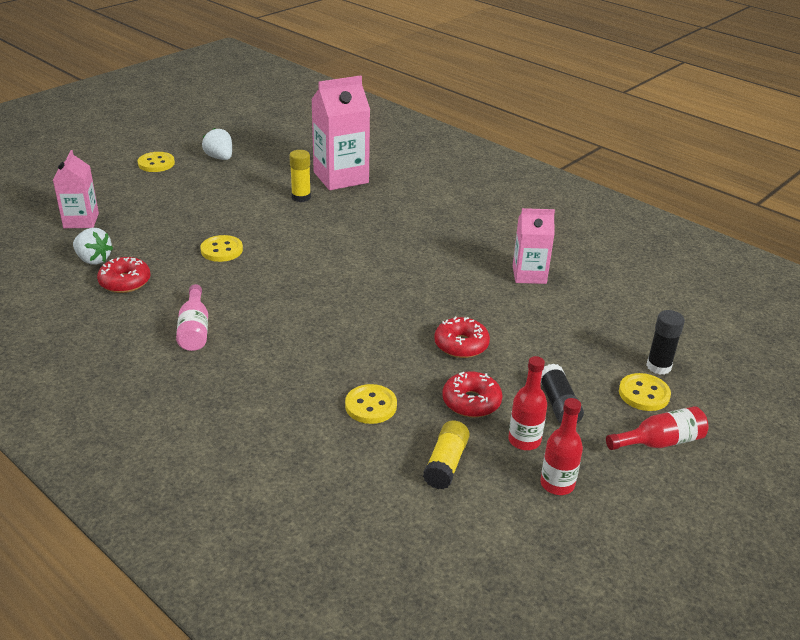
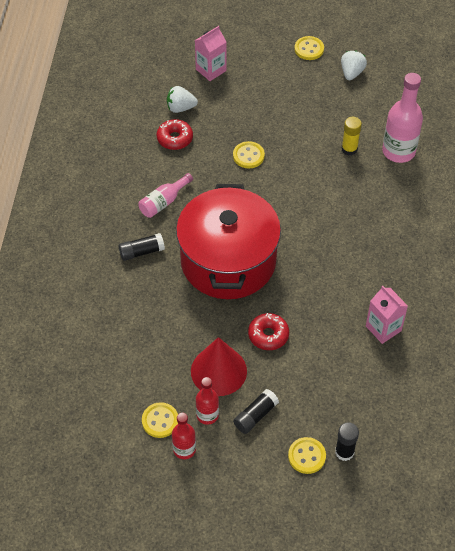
camera: 55 degrees right, 20 degrees up
(93, 259) = (180, 108): white strawberry -> white strawberry turned 90 degrees clockwise
(238, 379) = (141, 252): none -> black glue stick
(333, 325) = (228, 261): none -> red pot
(341, 177) = (398, 151): pink carton -> pink bottle
(371, 406) = (173, 325): yellow button -> yellow button (160, 421)
(446, 464) = (156, 388): yellow glue stick -> none
(471, 402) = (218, 371): red donut -> red cone
(659, 442) = (265, 485): red bottle -> none

